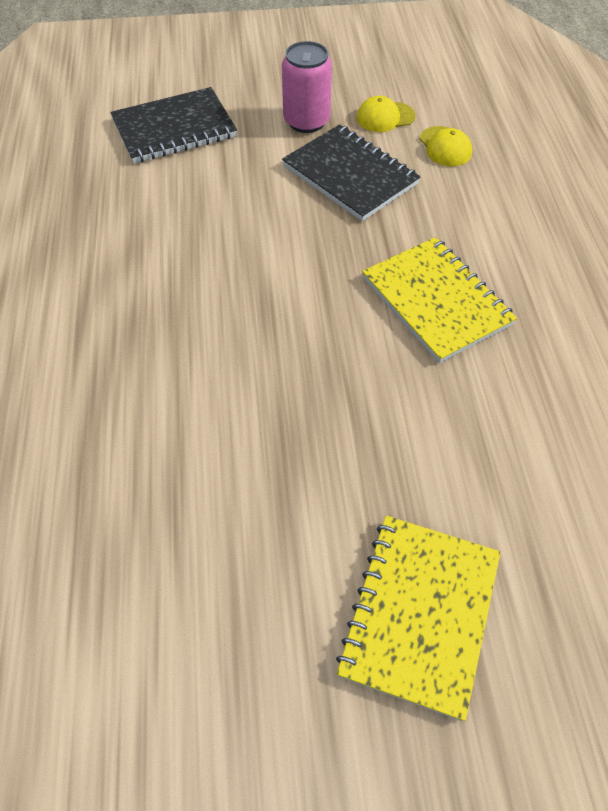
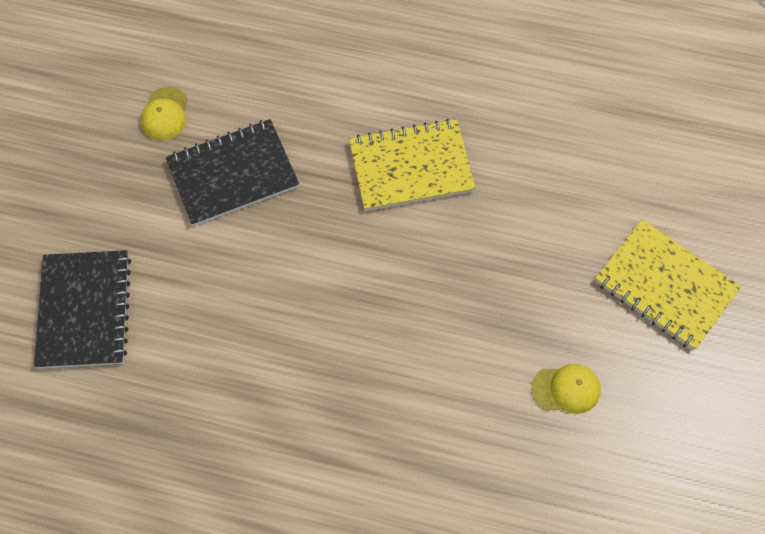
camera: 70 degrees left, 10 degrees up
(306, 121) = (136, 184): pink can -> none
(445, 147) = (231, 82): yellow cap -> yellow cap (566, 389)

